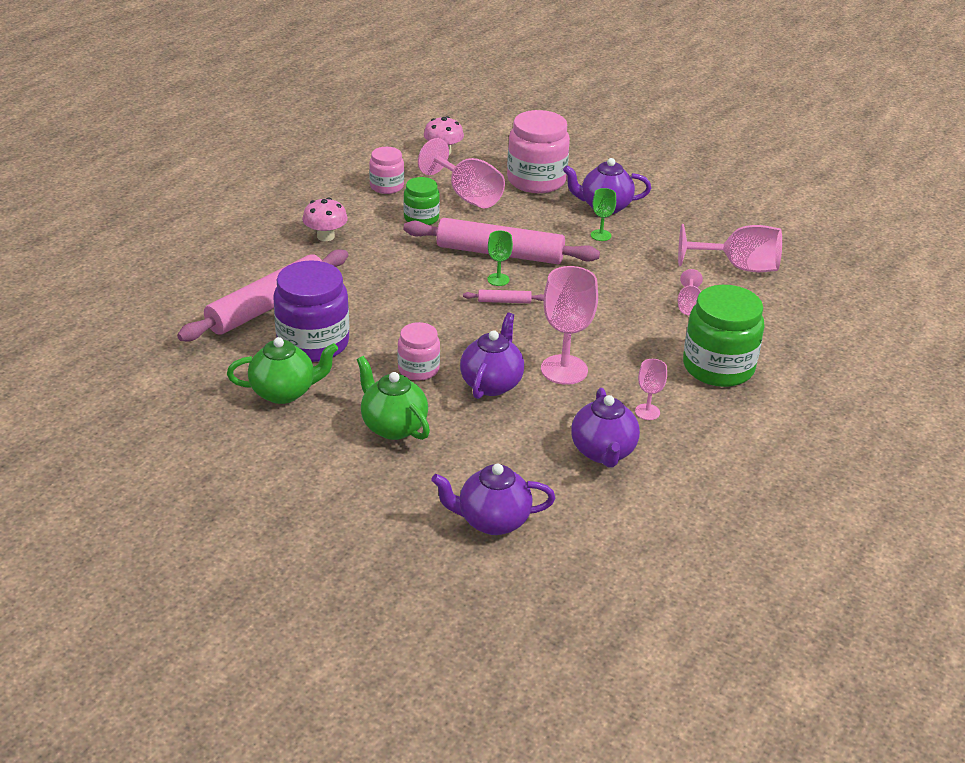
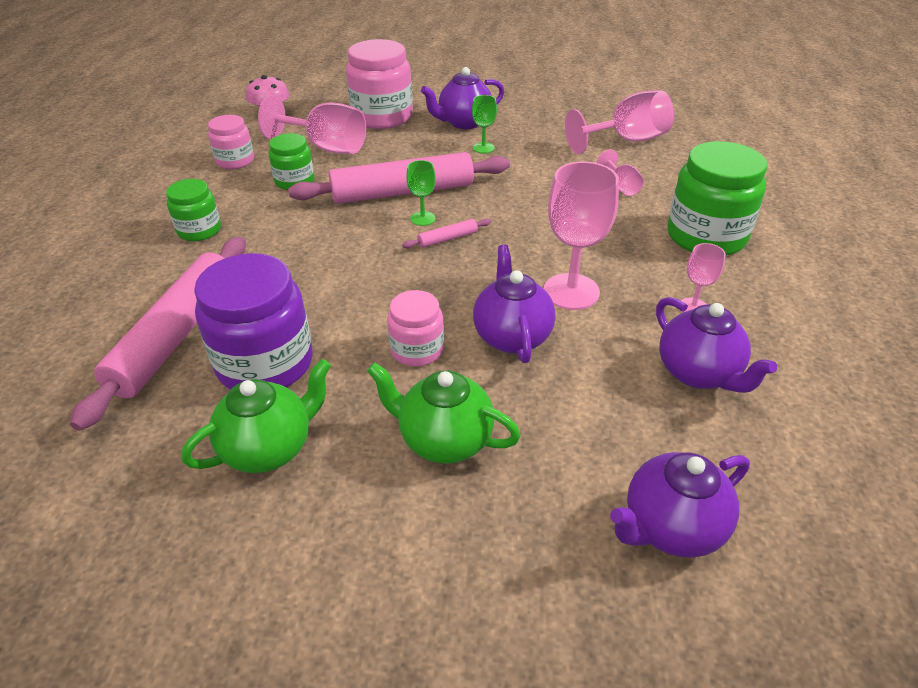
camera: 25 degrees left, 5 degrees up
(325, 236) = (199, 230): pink mushroom -> green jar

